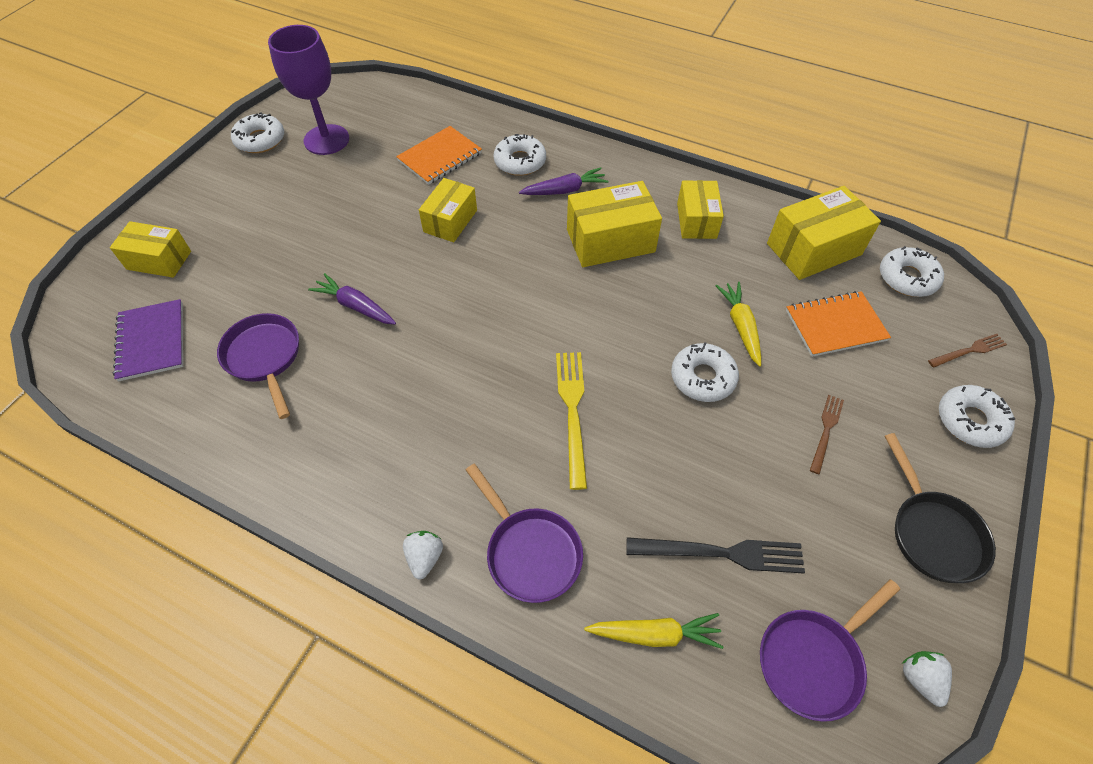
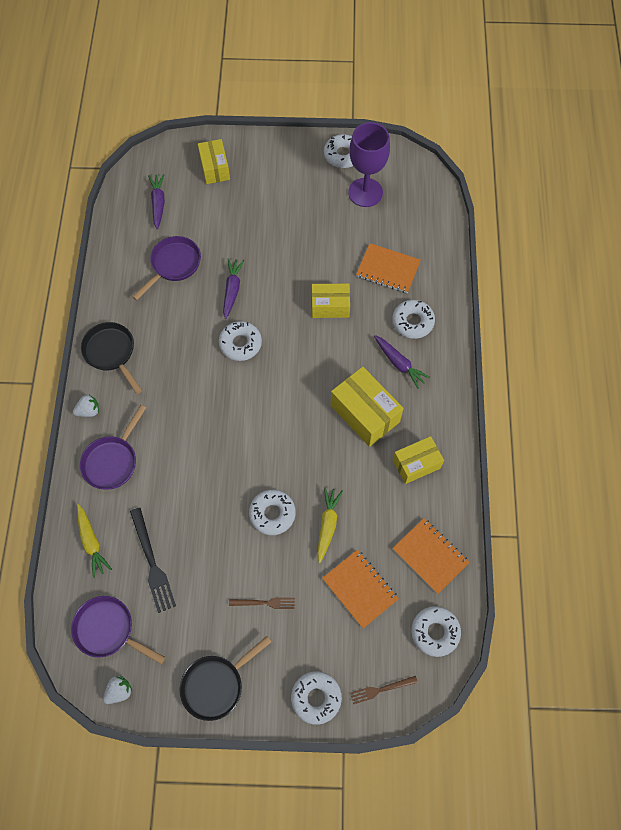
camera: 65 degrees right, 10 degrees up
(152, 341) = (158, 203): purple notebook -> purple carrot
(346, 488) = (111, 353): none -> black pan
(440, 325) = (240, 344): none -> white donut
(572, 412) = (211, 446): yellow fork -> none
(740, 327) = (327, 525): yellow carrot -> yellow carrot turned 45 degrees counterclockwise
(814, 249) = (430, 556): yellow box -> orange notebook
(969, 351) = (381, 689): brown fork -> brown fork turned 120 degrees clockwise

